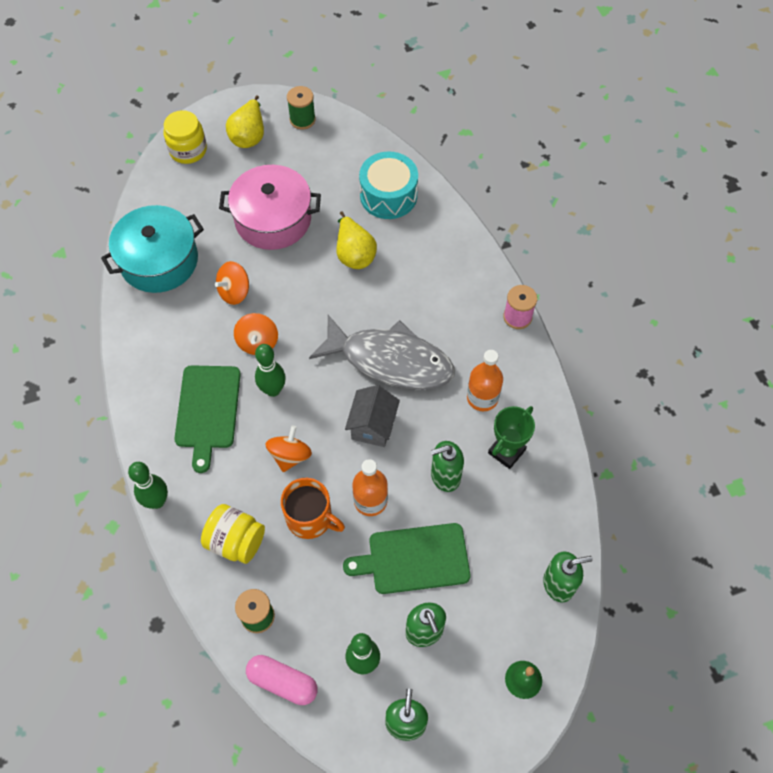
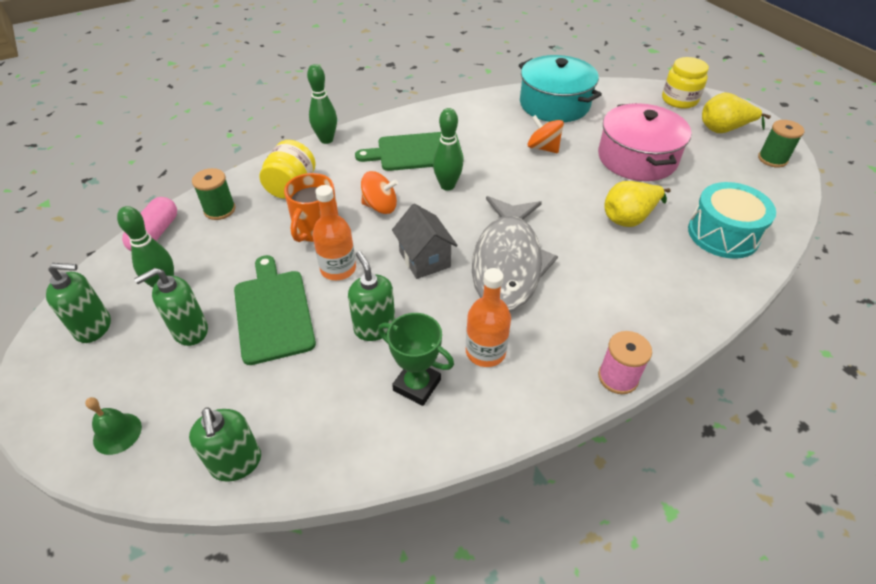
camera: 80 degrees right, 15 degrees down
(258, 342) = (495, 169): orange spinning top -> none
(372, 426) = (424, 259): grey house -> grey house turned 60 degrees clockwise

